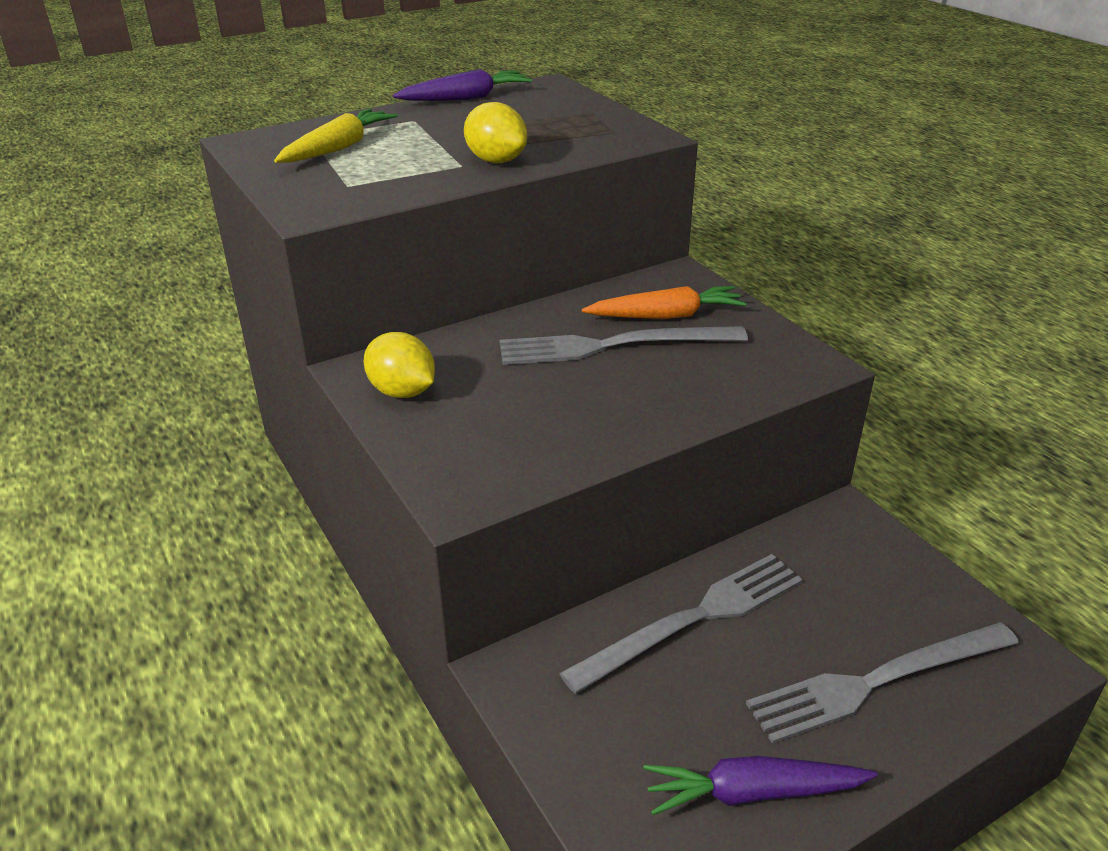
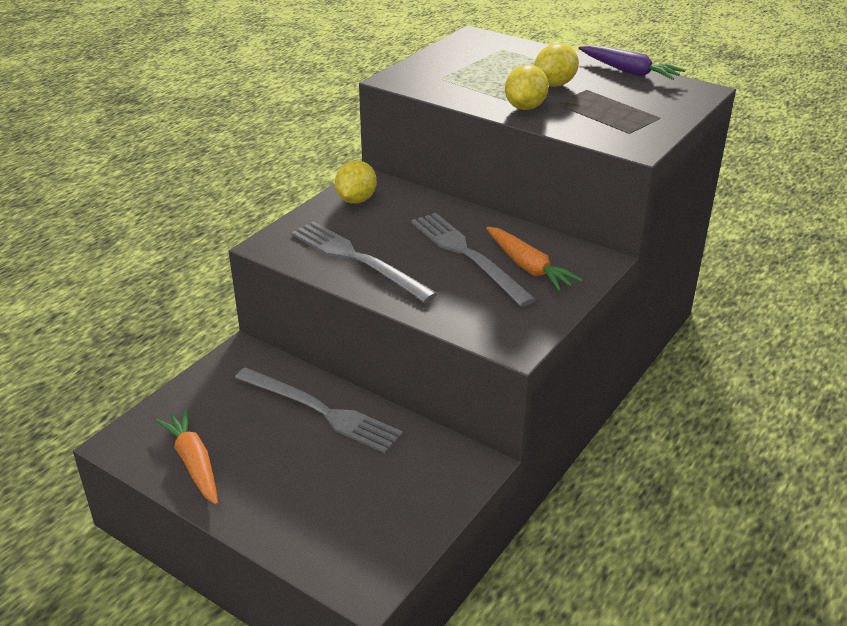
camera: 65 degrees right, 0 degrees up
(339, 148) = (492, 60): yellow carrot -> none
(453, 135) = (554, 84): none -> yellow lemon
(752, 793) = (193, 463): purple carrot -> orange carrot
(877, 681) = (307, 504): grey fork -> grey fork (357, 259)

